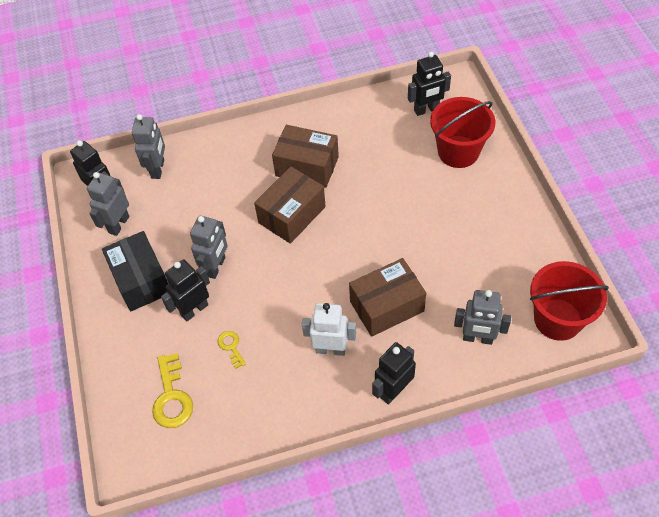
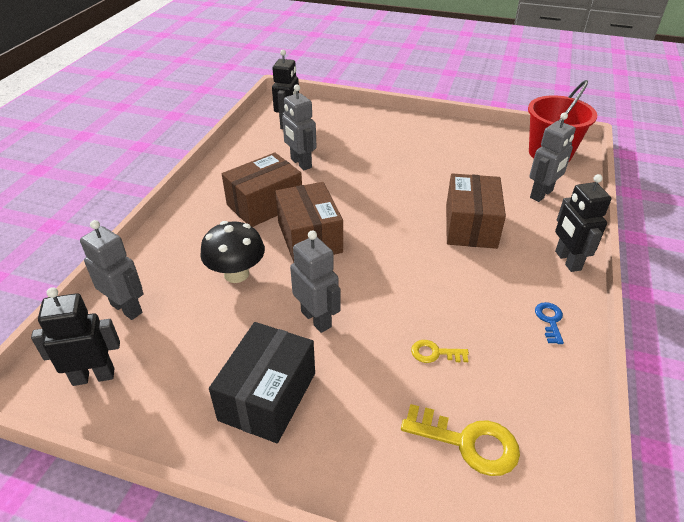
camera: 60 degrees left, 15 degrees down
(118, 224) = (159, 382): grey robot -> grey robot (300, 163)
(141, 280) = (267, 396): black box -> black box turned 75 degrees counterclockwise
(194, 310) = (357, 363): black robot -> none
(225, 200) = (236, 274): none -> black mushroom
(311, 403) = (549, 320): none -> blue key
(330, 349) = (493, 280): white robot -> none
(458, 152) = (348, 128): red bucket -> none

